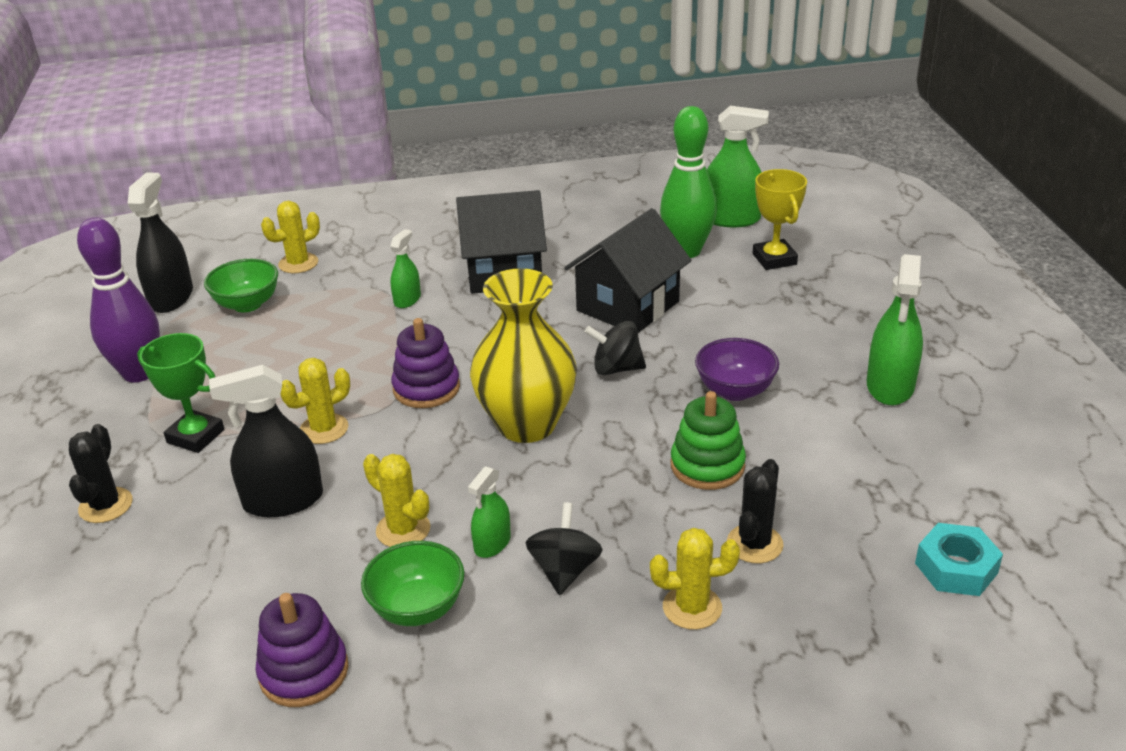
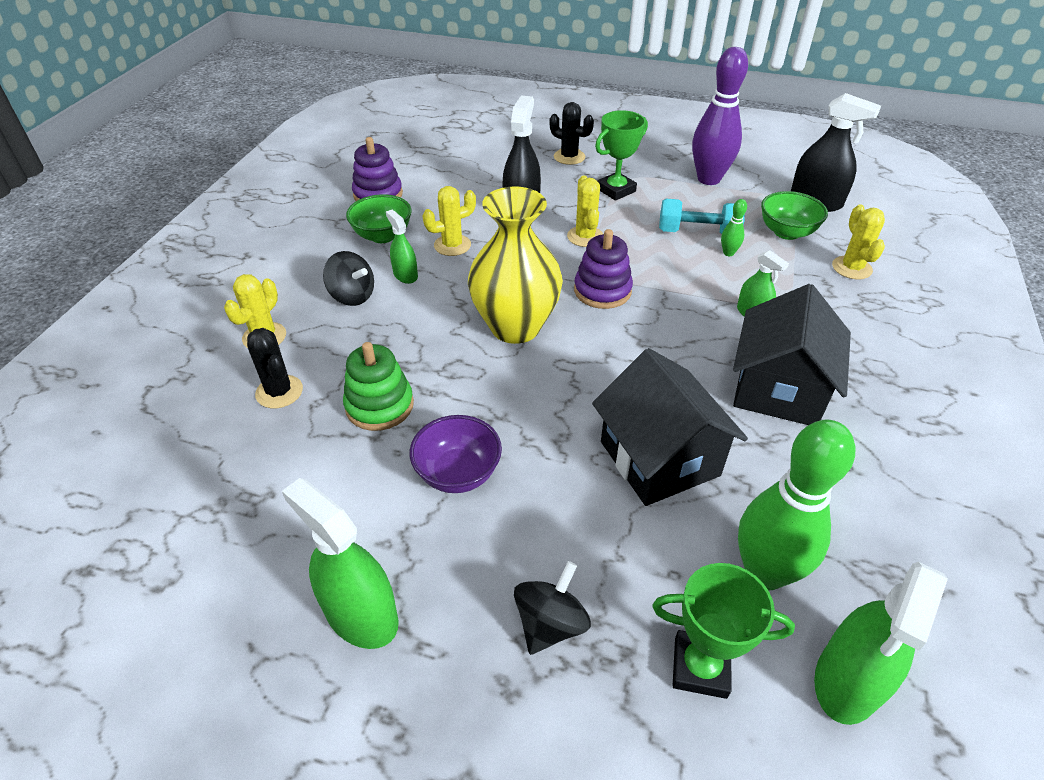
camera: 115 degrees right, 10 degrees up
(275, 355) = (697, 233): none -> turquoise dumbbell
(307, 330) = (728, 253): none -> green bowling pin
(616, 368) = (553, 405): black spinning top -> black spinning top (550, 624)
(774, 259) = (700, 667): yellow trophy -> green trophy
(956, 568) = (132, 496): turquoise nut -> none

